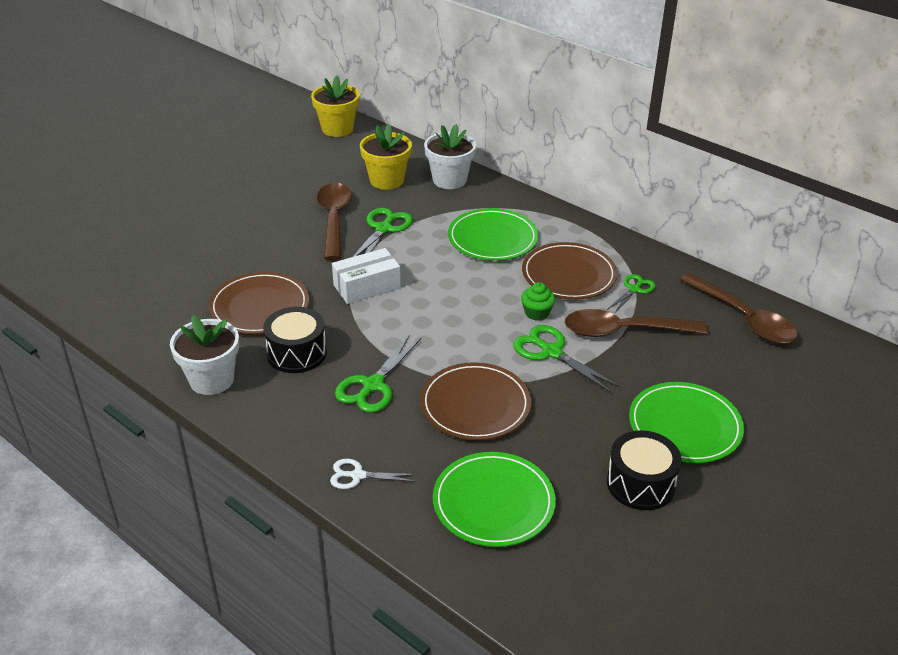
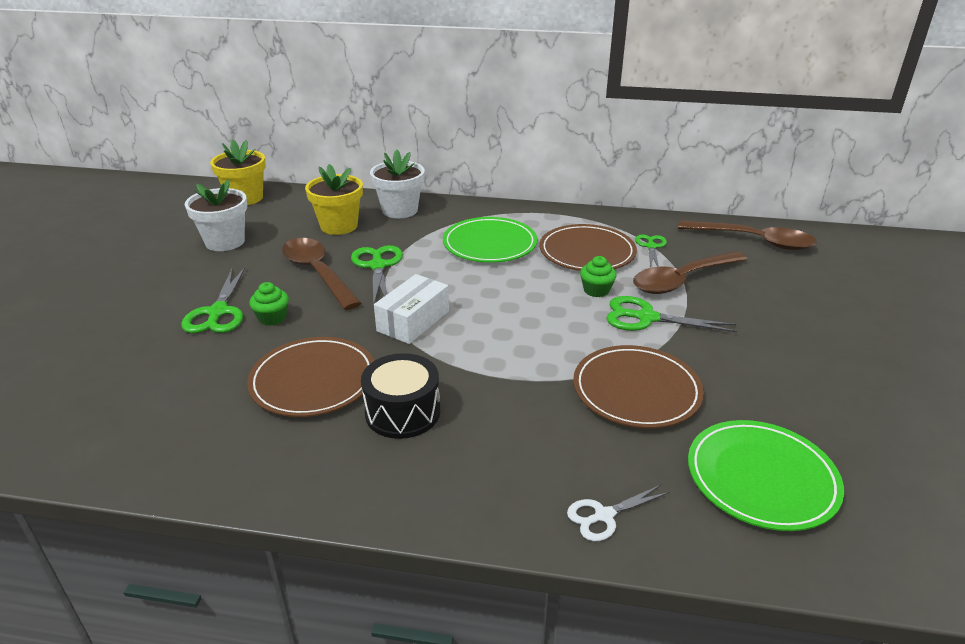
camera: 30 degrees left, 5 degrees down
(212, 380) = (327, 482): white flower pot -> white flower pot (225, 242)
(272, 247) = (272, 318): none -> green cupcake
(373, 385) = (518, 412): green scissors -> green scissors (218, 312)
(640, 484) = (852, 400): black drum -> none
(684, 426) = (820, 337): green plate -> none

